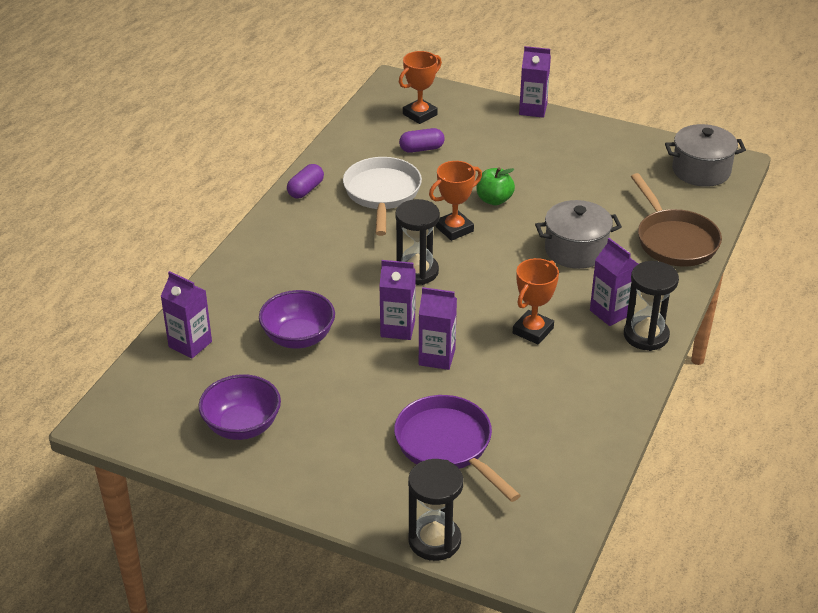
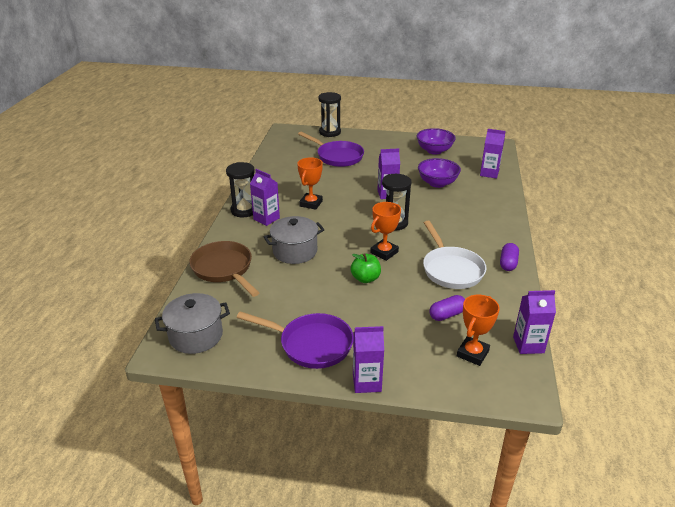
camera: 165 degrees right, 5 degrees down
(437, 357) = (359, 185): purple carton -> purple carton (528, 345)
(578, 145) = (311, 344): none -> purple pan

